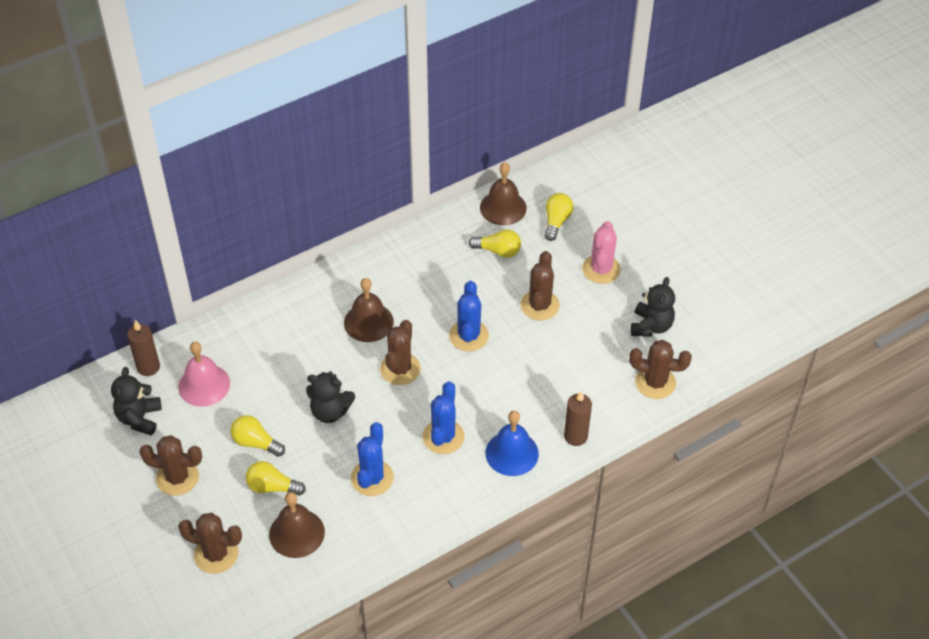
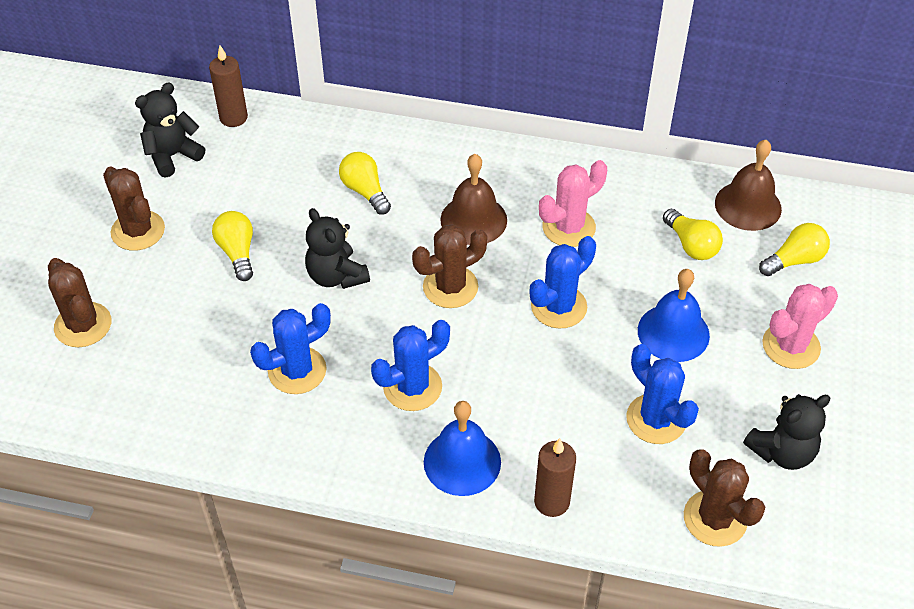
camera: 45 degrees right, 0 degrees up
(204, 385) = (258, 167): pink bell -> none
(272, 487) = (202, 304): yellow light bulb -> yellow light bulb (365, 191)
(297, 533) = (169, 365): brown bell -> none
(425, 288) = (568, 227): none -> pink cactus
(539, 305) = (673, 332): brown cactus -> blue bell
(579, 356) = (656, 419): none -> blue cactus

